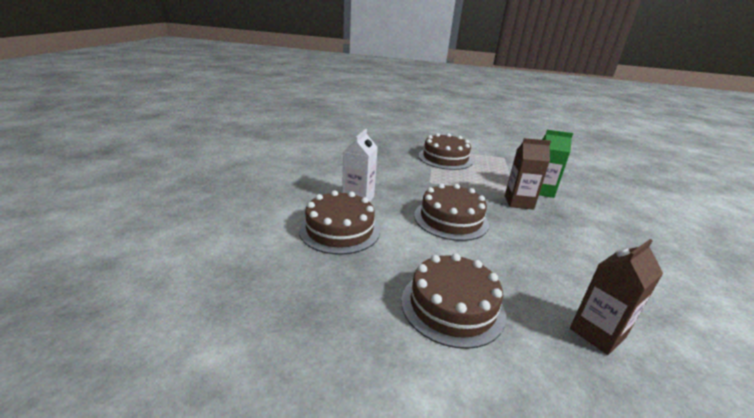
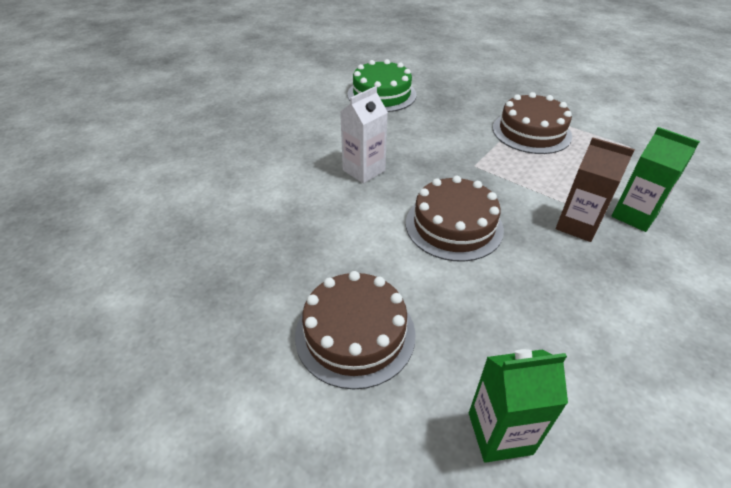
camera: 30 degrees right, 15 degrees up
(327, 151) = (381, 94): none -> green cake
(339, 230) = (312, 205): brown cake -> none
(597, 333) = (500, 433): brown carton -> green carton

